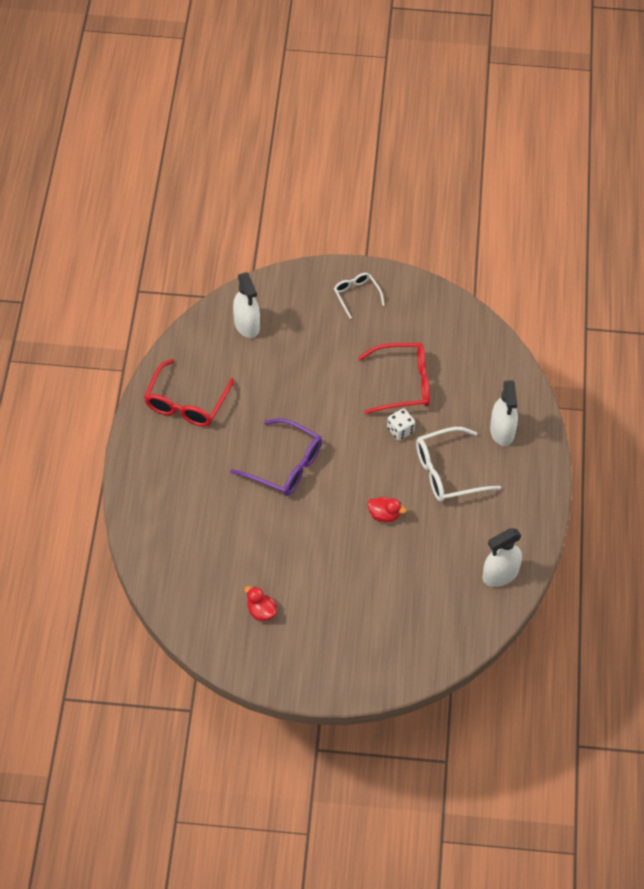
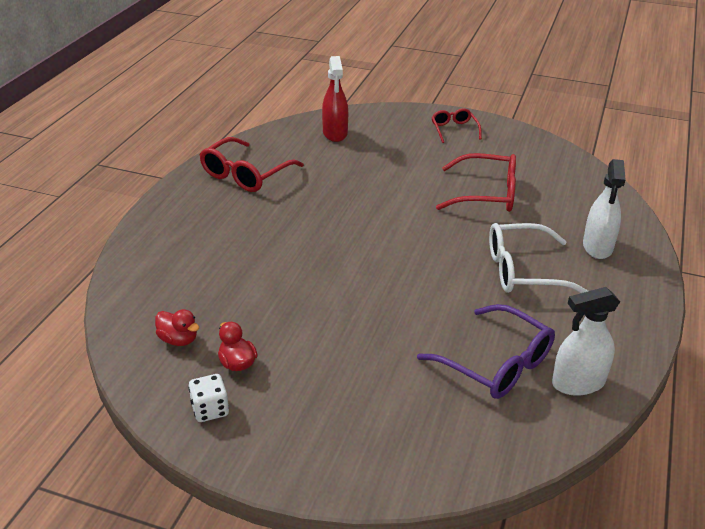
camera: 15 degrees right, 20 degrees down
(247, 325) = (335, 133): white spray bottle -> red spray bottle
(285, 465) = (330, 235): purple glasses -> purple glasses (496, 364)
(356, 295) = (454, 130): white glasses -> red glasses
(384, 515) = (433, 296): red duck -> red duck (178, 340)
(400, 430) = (474, 228): white dice -> white dice (210, 409)

